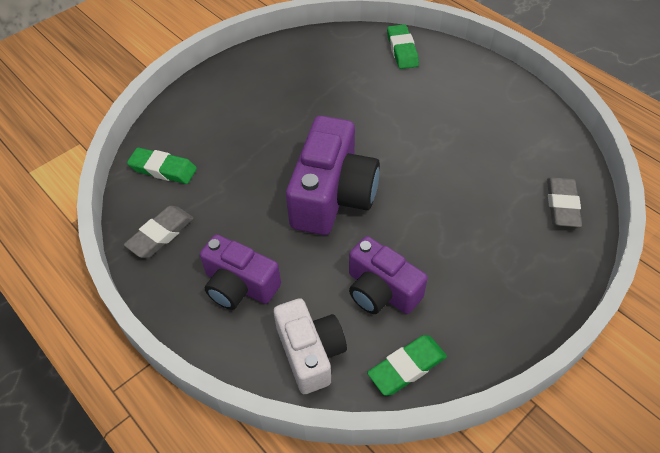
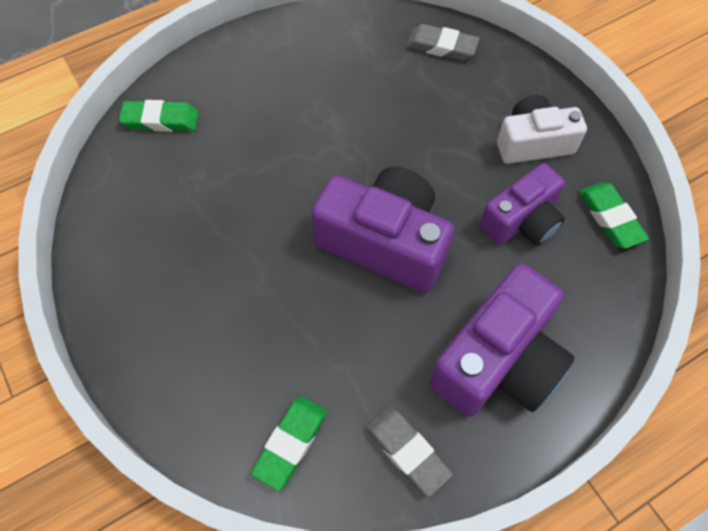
camera: 80 degrees left, 10 degrees up
(239, 285) = (498, 361): purple camera -> purple camera, size x1.54
(310, 353) = (590, 300): white camera -> white camera (533, 143)

